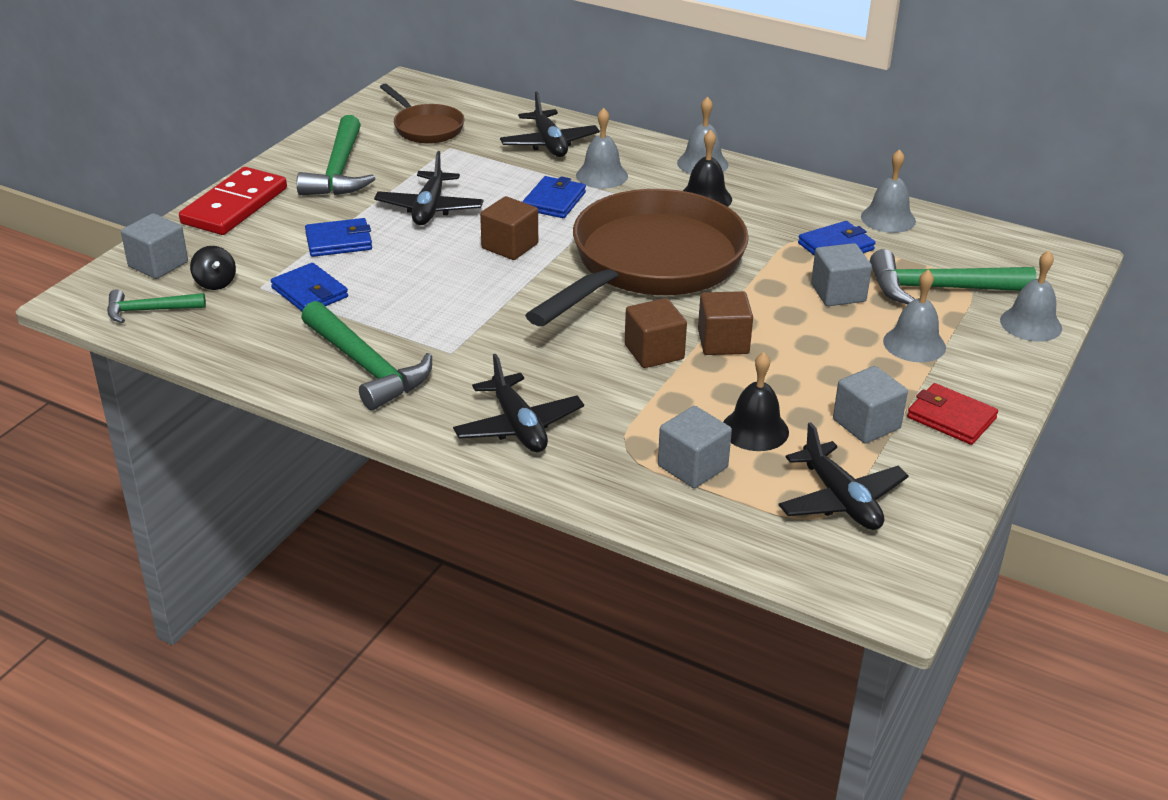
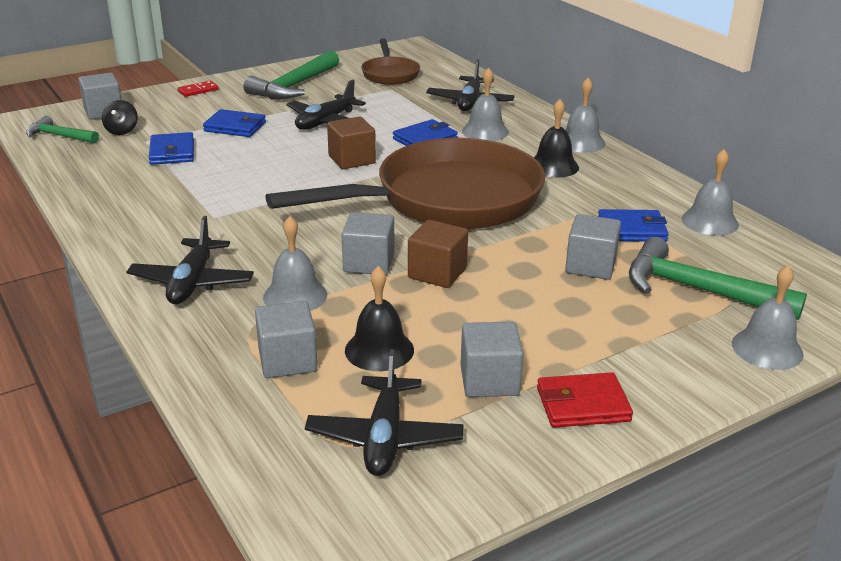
camera: 30 degrees right, 5 degrees down
(234, 206) = (198, 90): red domino -> red domino, size x0.43
(367, 367) = (143, 209): green hammer -> none
(654, 352) = (369, 263): brown cube -> grey cube
(914, 344) = (618, 328): grey bell -> grey bell (295, 296)
(951, 418) = (582, 405): red wallet -> red wallet turned 75 degrees counterclockwise

